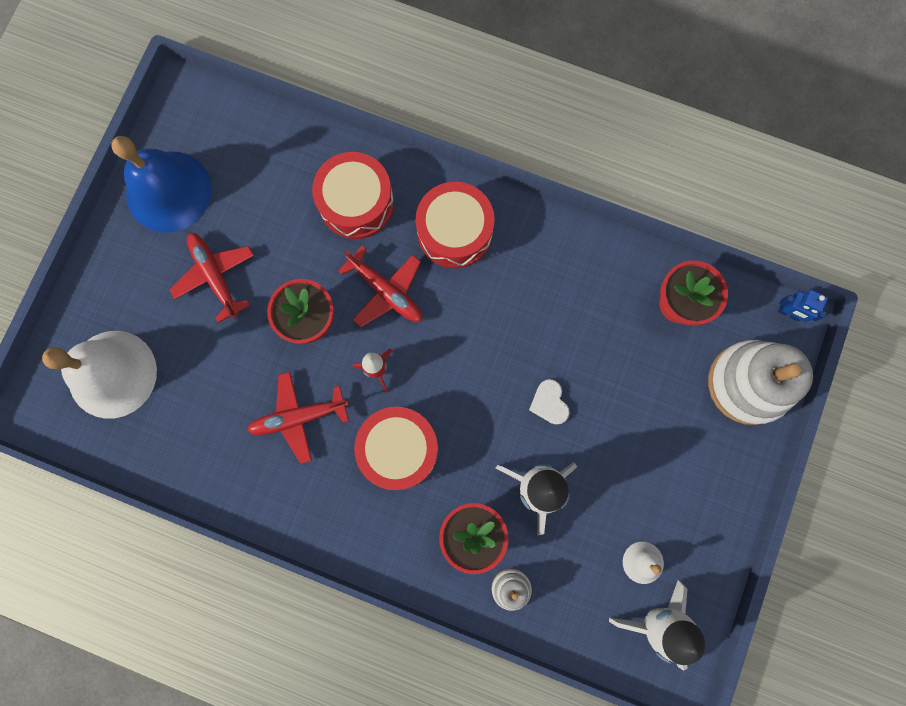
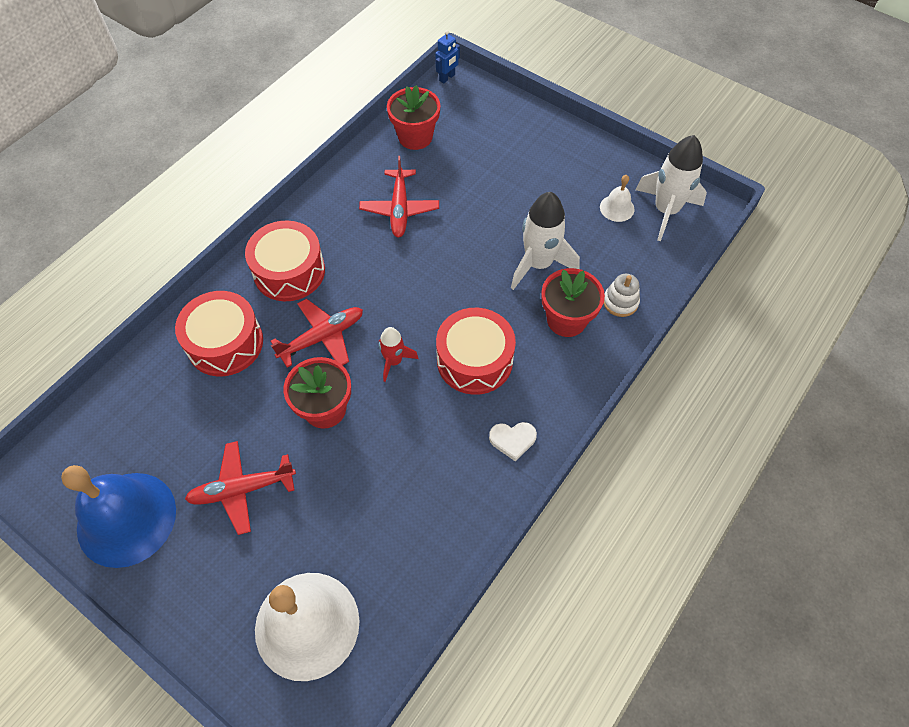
camera: 75 degrees left, 20 degrees down
(299, 417) = (417, 440): red plane -> red plane (399, 209)
(549, 403) = (468, 238): white heart -> white heart (512, 440)
(748, 383) = (493, 112): white stacking toy -> none

